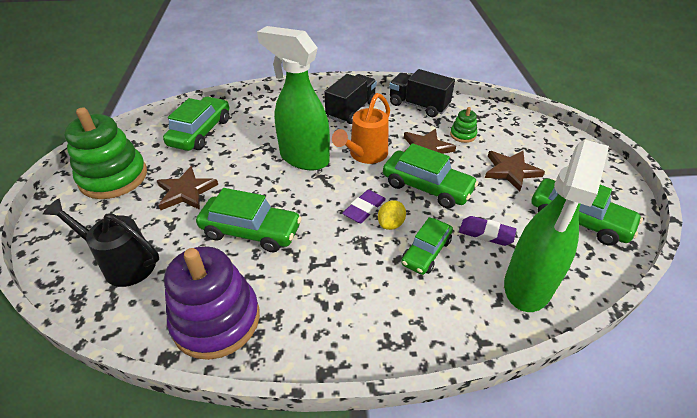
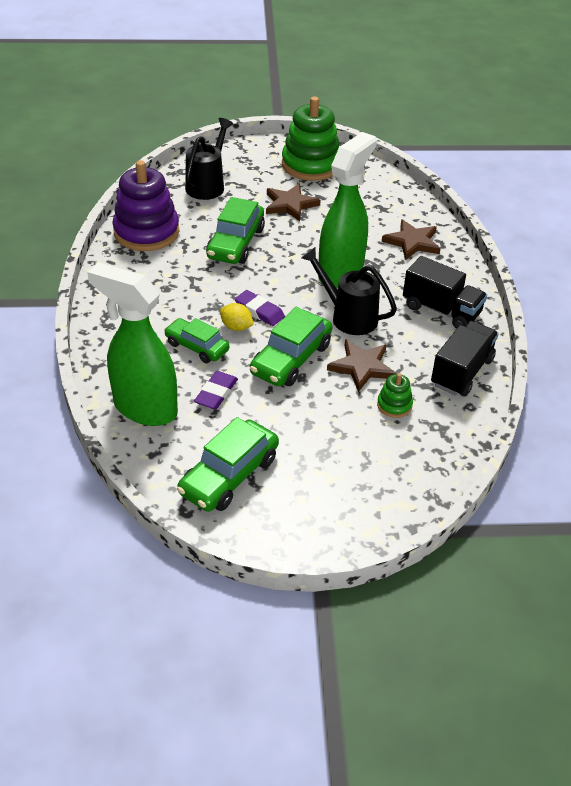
camera: 90 degrees right, 0 degrees up
(201, 132) = (384, 204): green car -> none
(365, 155) = (348, 317): orange watering can -> black watering can
(511, 171) = (319, 436): brown star -> brown star (412, 242)

